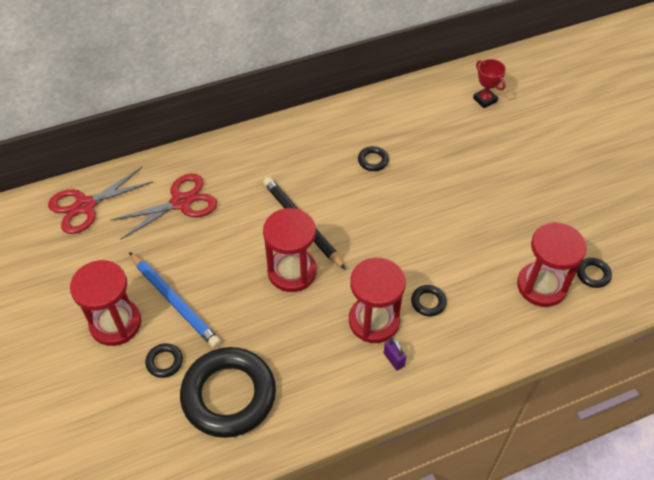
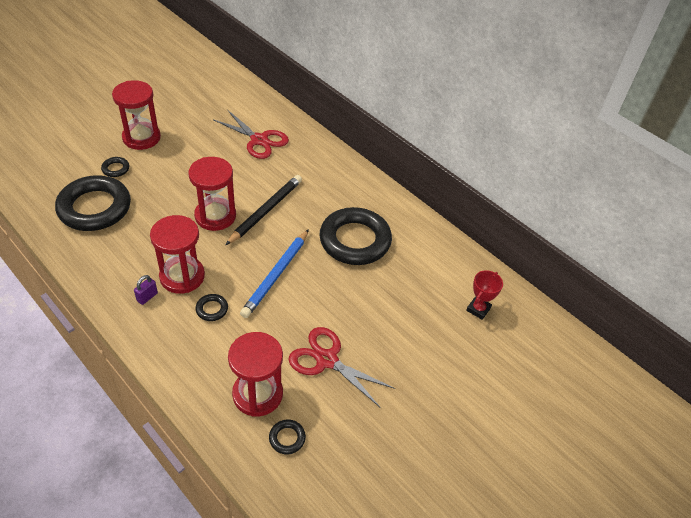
camera: 65 degrees right, 5 degrees down
(85, 206) = (237, 96): red scissors -> red scissors (327, 359)
(175, 301) = (168, 160): blue pencil -> blue pencil (276, 275)
(373, 160) = (355, 240): black ring -> black ring, size x2.49

